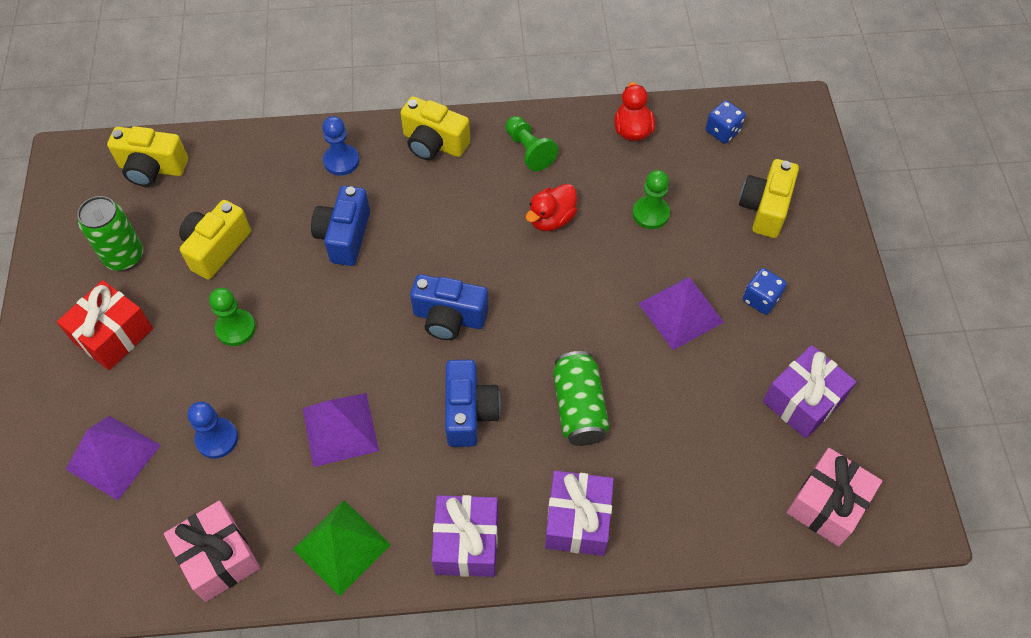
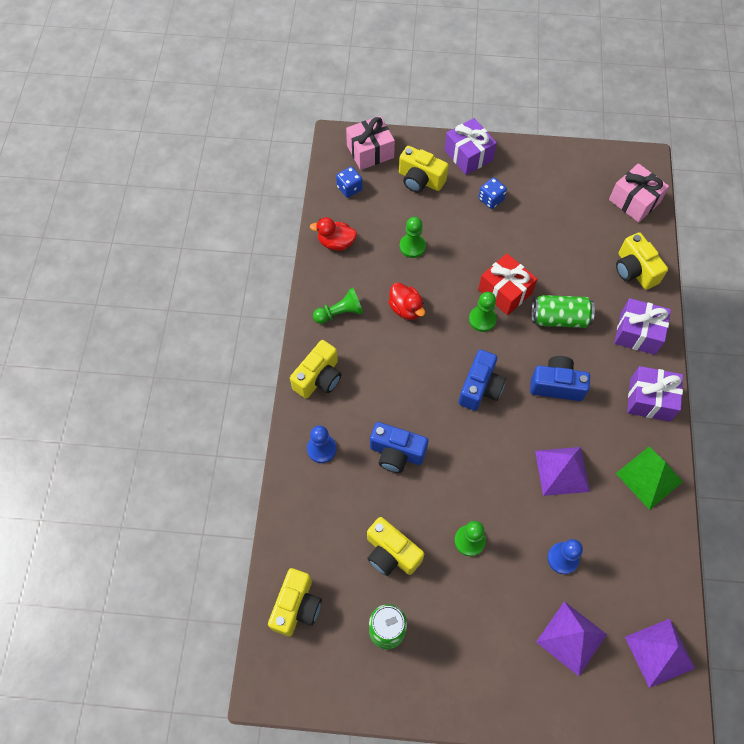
camera: 80 degrees left, 5 degrees up
(113, 335) = (463, 639): red gift -> red gift (505, 291)
(218, 558) = (654, 560): pink gift -> pink gift (370, 151)
(555, 309) = (482, 319): none -> green pawn
(680, 312) = (495, 246): purple pyramid -> purple pyramid (659, 652)
(691, 511) = (634, 270): none -> yellow camera
(803, 401) = (566, 195): purple gift -> purple gift (468, 155)

